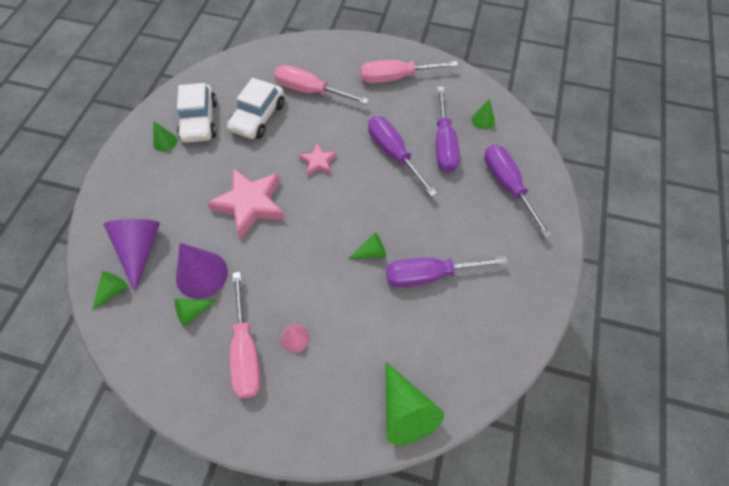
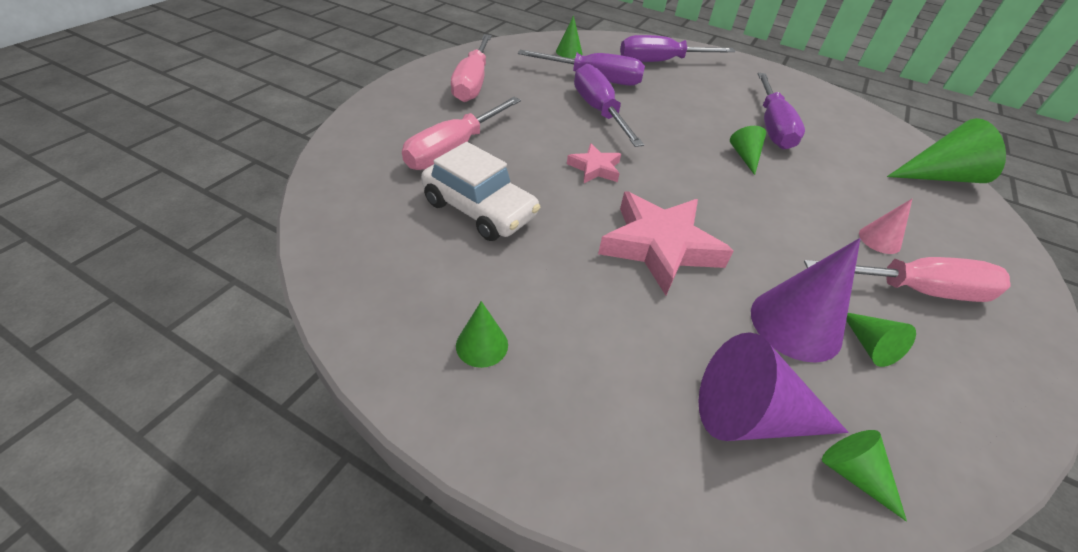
camera: 80 degrees left, 15 degrees down
(199, 121) = (451, 284): white car -> none
(394, 154) = (599, 111): purple screwdriver -> purple screwdriver turned 90 degrees clockwise

